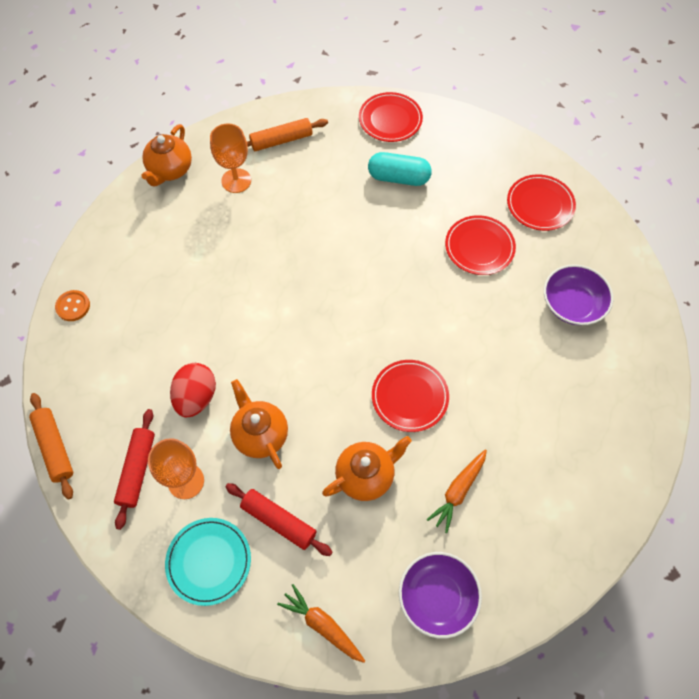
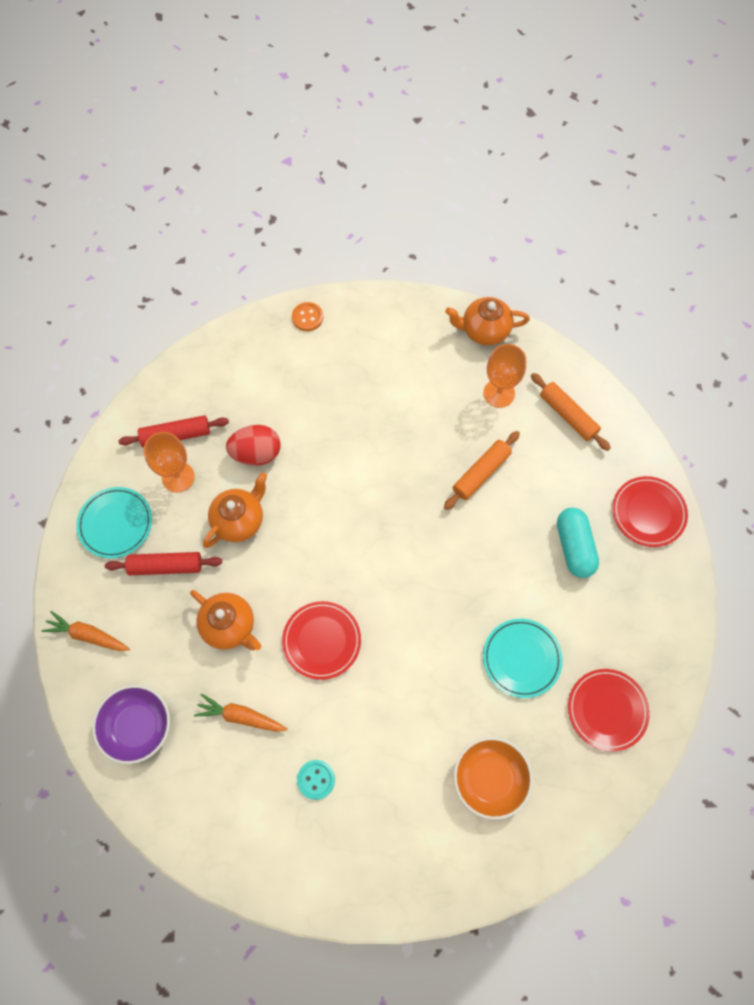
camera: 70 degrees right, 5 degrees up
(55, 447) = (175, 364): orange rolling pin -> orange rolling pin (481, 473)
(279, 521) = (165, 566): red rolling pin -> red rolling pin turned 75 degrees clockwise
(322, 625) = (88, 635): orange carrot -> orange carrot turned 90 degrees counterclockwise
(479, 247) = (521, 658): red plate -> turquoise plate
(536, 442) = (316, 779): none -> turquoise button
(572, 304) = (490, 779): purple bowl -> orange bowl

